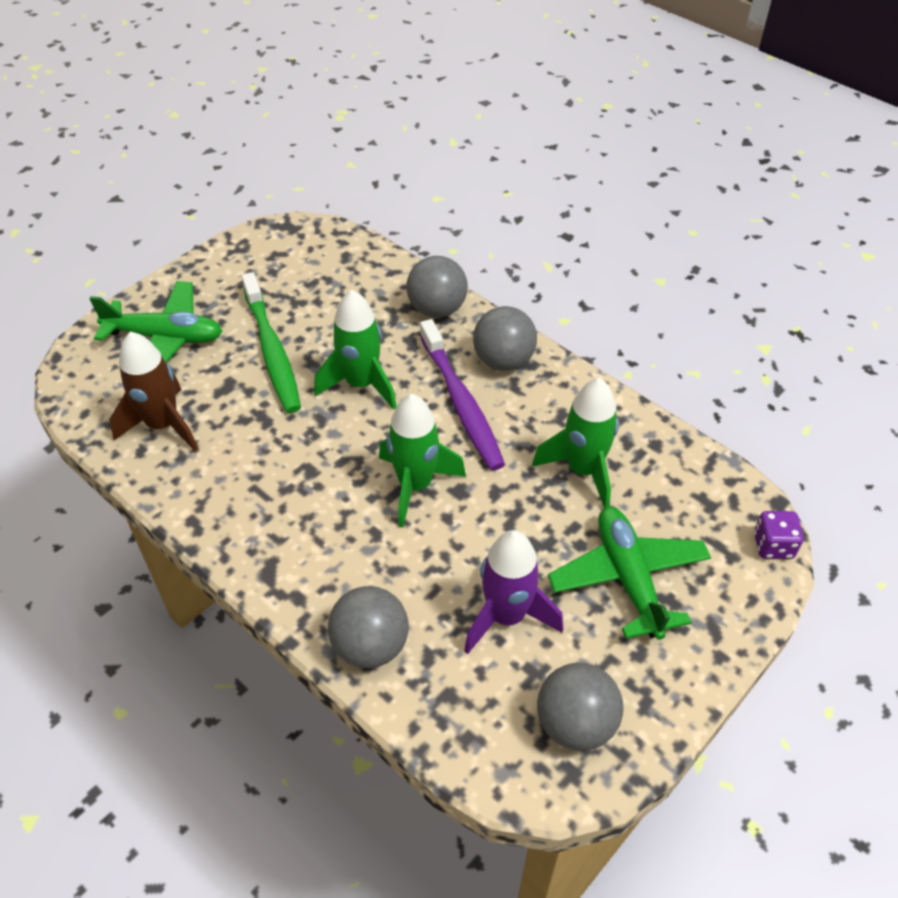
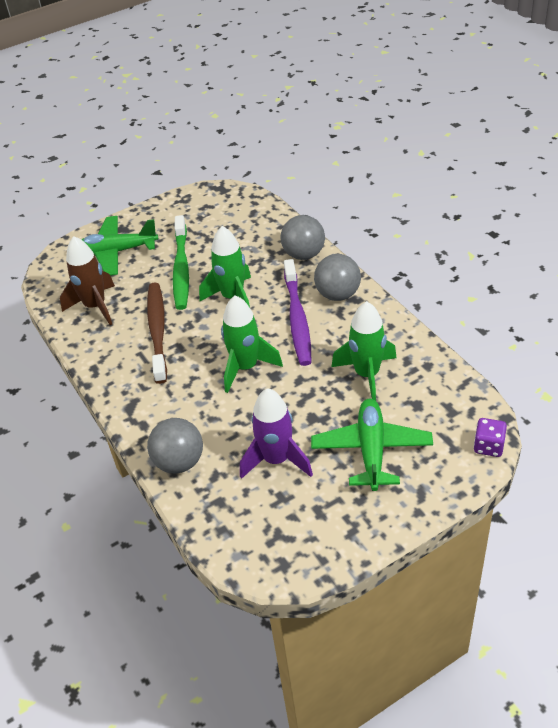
camera: 20 degrees right, 5 degrees down
(165, 338) = (115, 252): green plane -> green plane turned 150 degrees clockwise
(269, 450) = (157, 331): none -> brown toothbrush
(575, 723) = (297, 535): grey ball -> none

